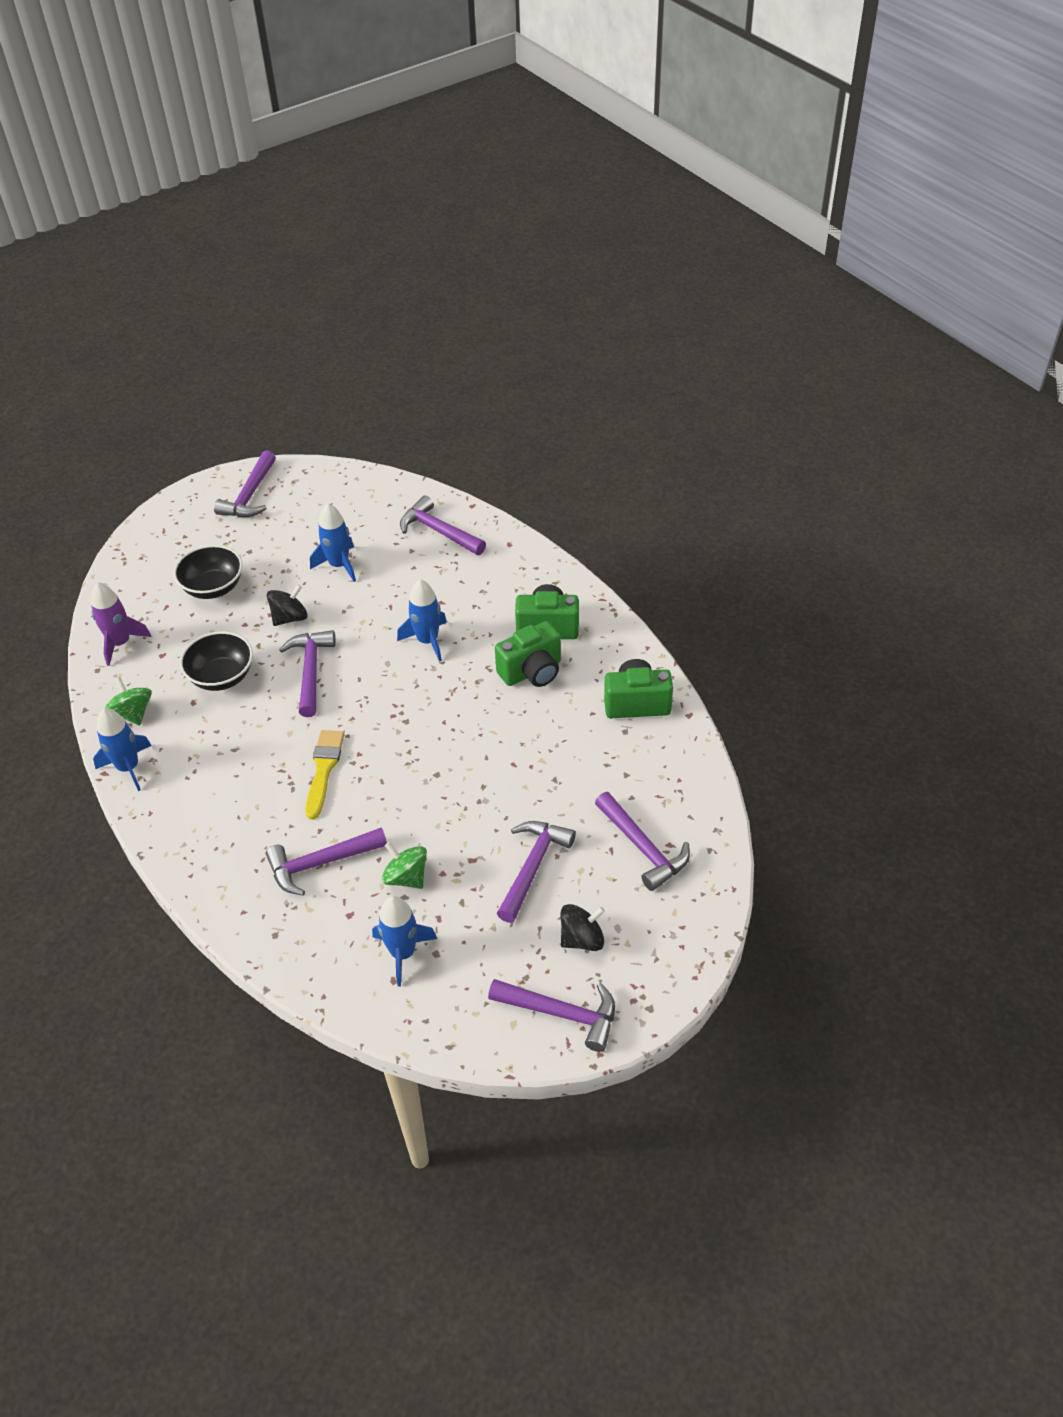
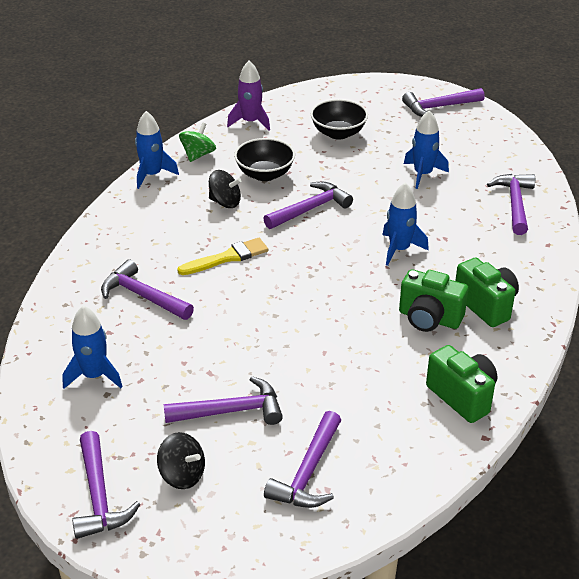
camera: 55 degrees right, 10 degrees down
(290, 618) = (348, 177): black spinning top -> black spinning top (225, 202)
(406, 877) = (164, 345): green spinning top -> none

